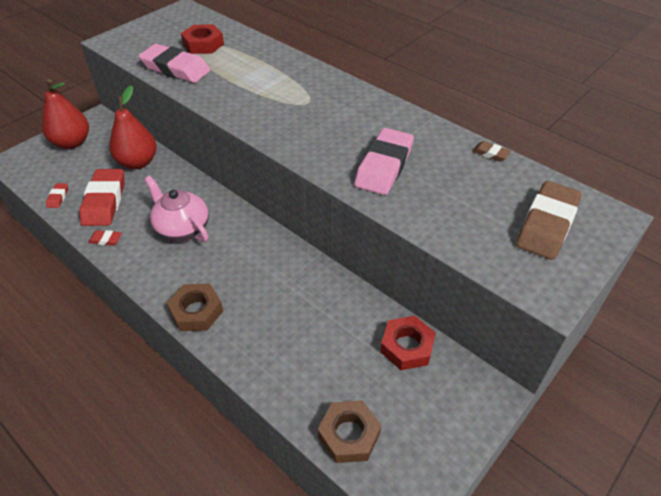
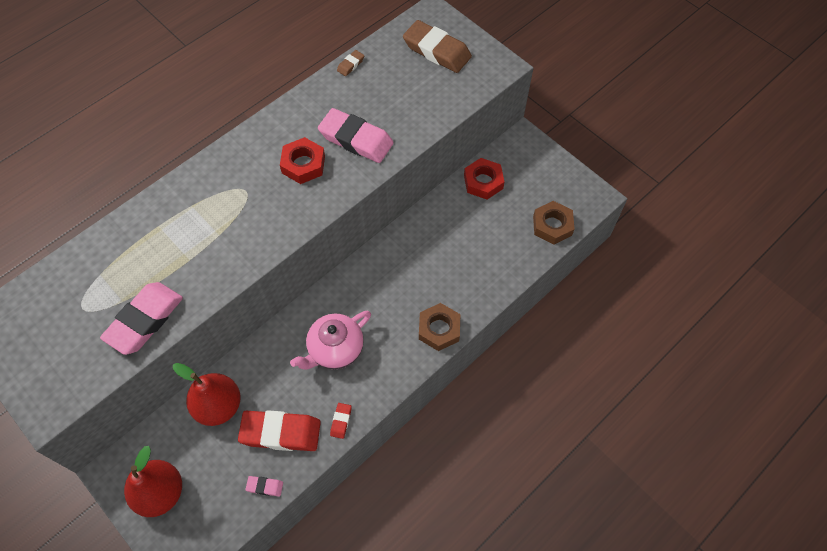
camera: 85 degrees left, 15 degrees up
(58, 197) = (265, 487): red eraser -> pink eraser
(203, 44) = (93, 294): red nut -> red nut (303, 164)

